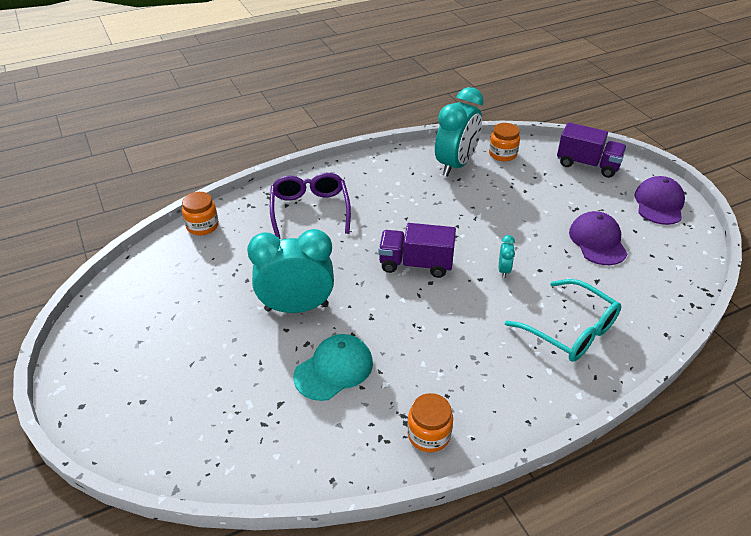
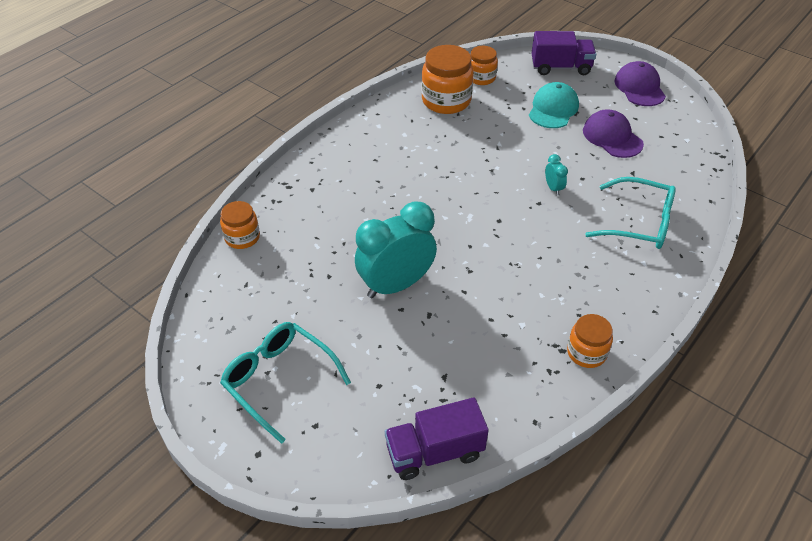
camera: 25 degrees left, 5 degrees up
(143, 352) = (279, 380): none -> turquoise glasses
(310, 210) = (340, 187): purple glasses -> none
(334, 369) = (470, 328): turquoise cap -> turquoise cap (553, 109)
(415, 264) = (475, 208): purple truck -> purple truck (434, 452)
(455, 165) = (446, 101): turquoise clock -> orange jar

